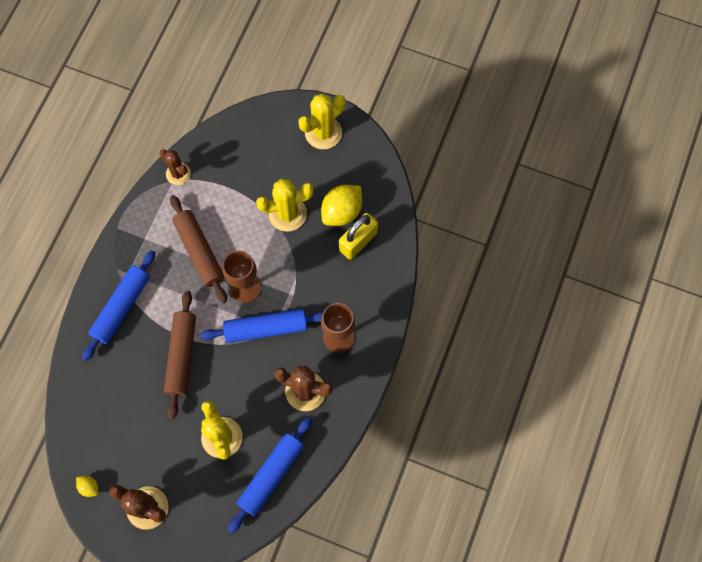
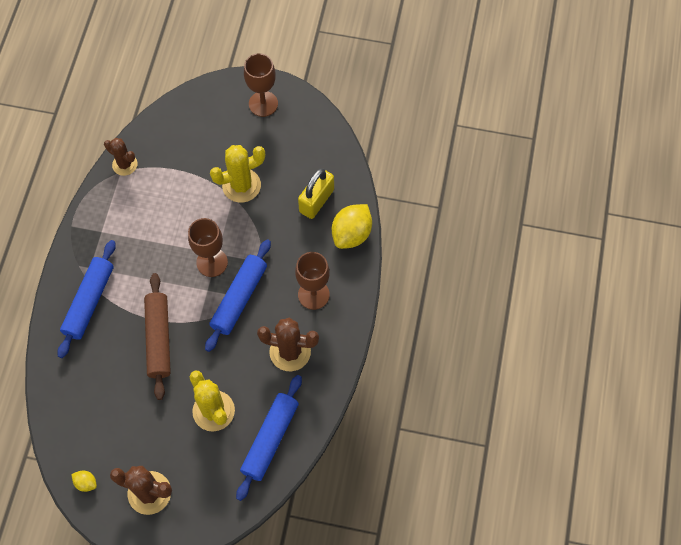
camera: 10 degrees left, 5 degrees down
(199, 251) = (159, 235): brown rolling pin -> none
(266, 328) = (239, 298): blue rolling pin -> blue rolling pin turned 45 degrees counterclockwise
(323, 133) = (263, 104): yellow cactus -> brown goblet
(342, 212) = (295, 175): yellow lemon -> yellow lemon (351, 234)

